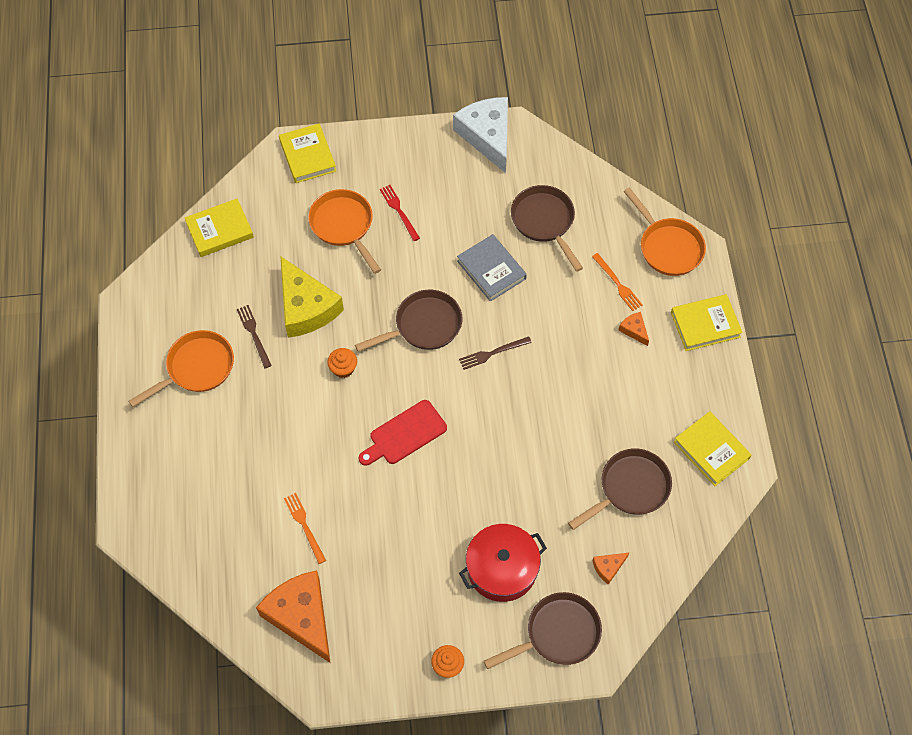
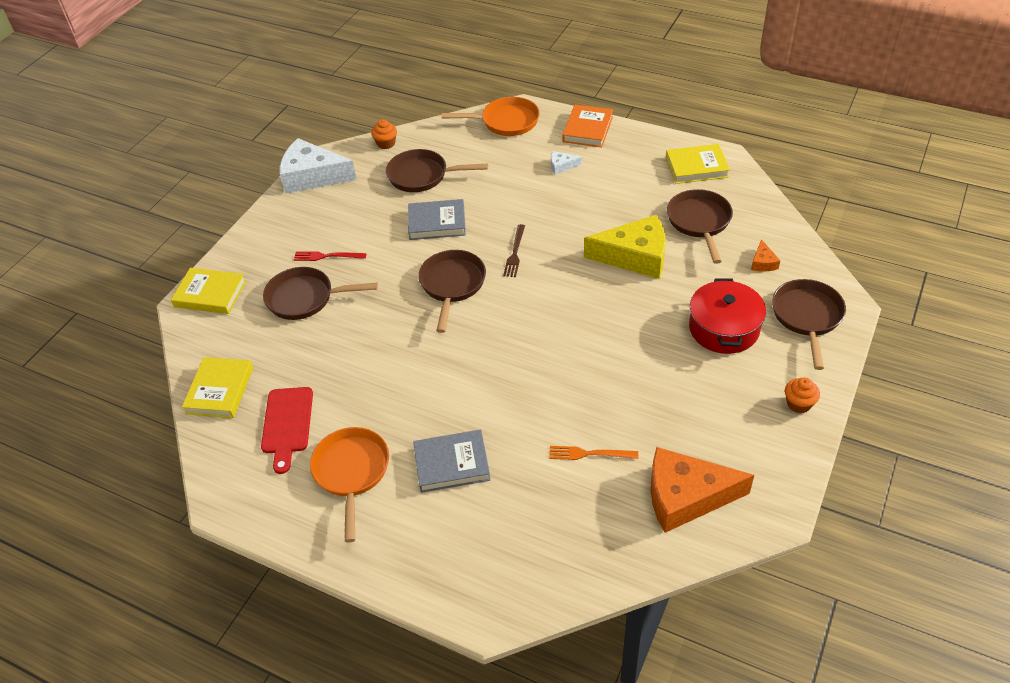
camera: 55 degrees left, 15 degrees down
(241, 432) = (452, 464): none -> grey book
(254, 334) = (355, 409): brown fork -> none
(306, 307) = (362, 358): yellow cheese -> yellow cheese (635, 256)
(343, 369) = (448, 357): orange cupcake -> orange cupcake (386, 143)
(344, 226) = (305, 298): orange pan -> brown pan
(405, 434) = (548, 340): red cutting board -> red cutting board (287, 424)
(617, 284) = (514, 159): orange fork -> none
(634, 330) = (561, 166): orange cheese -> white cheese
(705, 325) = (588, 129): yellow book -> orange book

